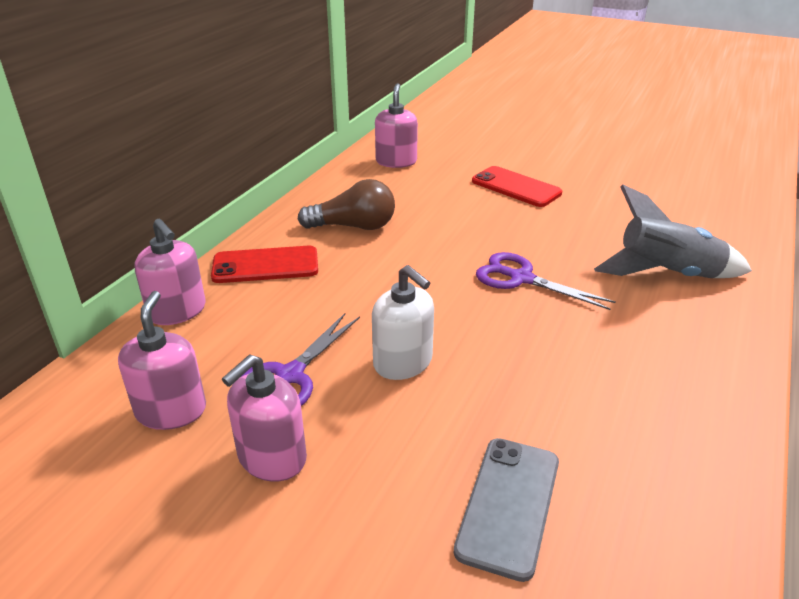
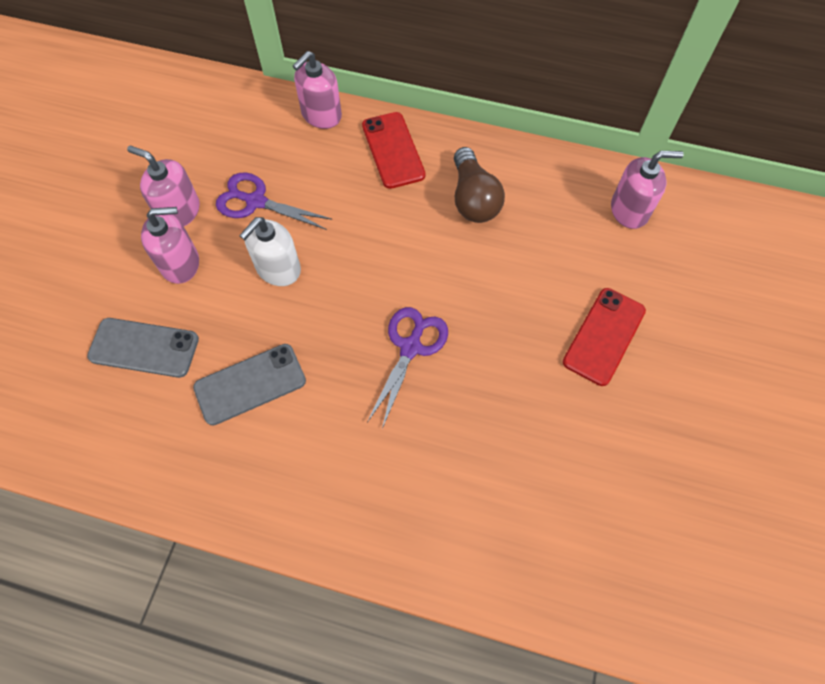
camera: 80 degrees right, 30 degrees up
(171, 411) = (217, 148): pink soap dispenser -> pink soap dispenser (180, 263)
(566, 396) = (250, 384): none -> grey phone
(667, 275) = (444, 486): grey rocket -> none

